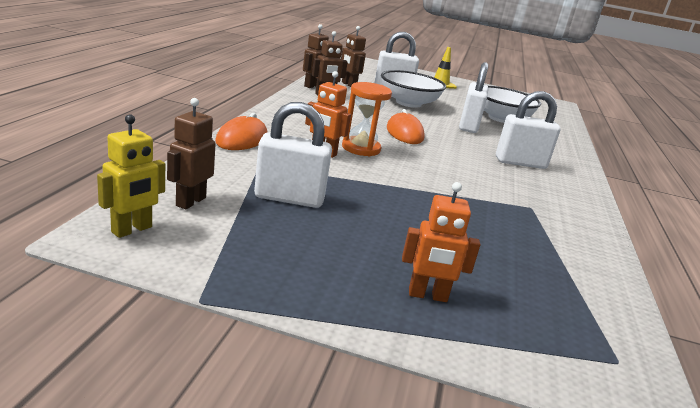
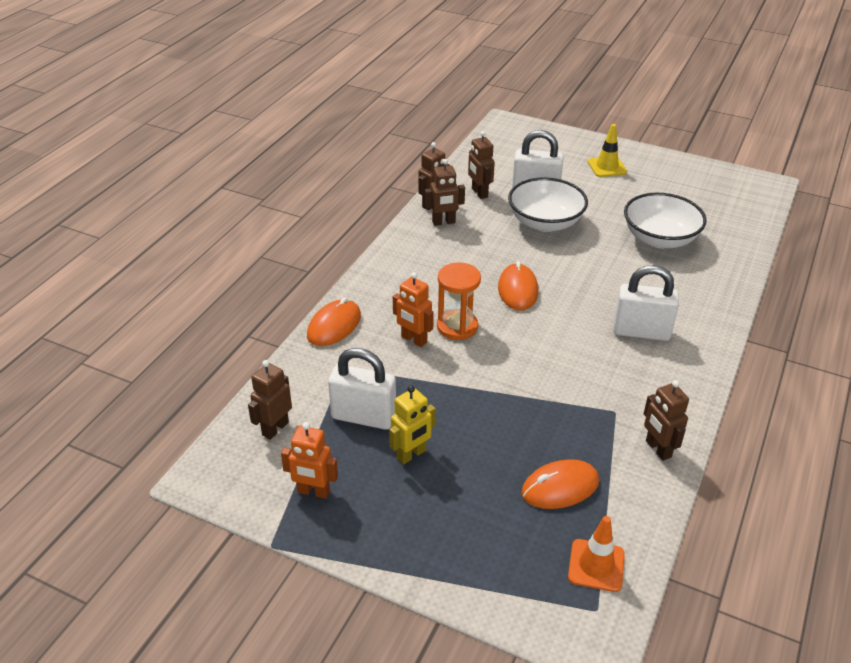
camera: 15 degrees right, 15 degrees up
(132, 230) = (226, 468): yellow robot -> yellow robot (411, 455)
(427, 295) = (456, 537): orange robot -> orange robot (313, 492)
(468, 126) = (606, 263): white padlock -> none
(514, 257) = (560, 487): none -> orange mouse
(585, 233) = (658, 449): none -> brown robot
(591, 321) = (596, 565): none -> orange traffic cone

